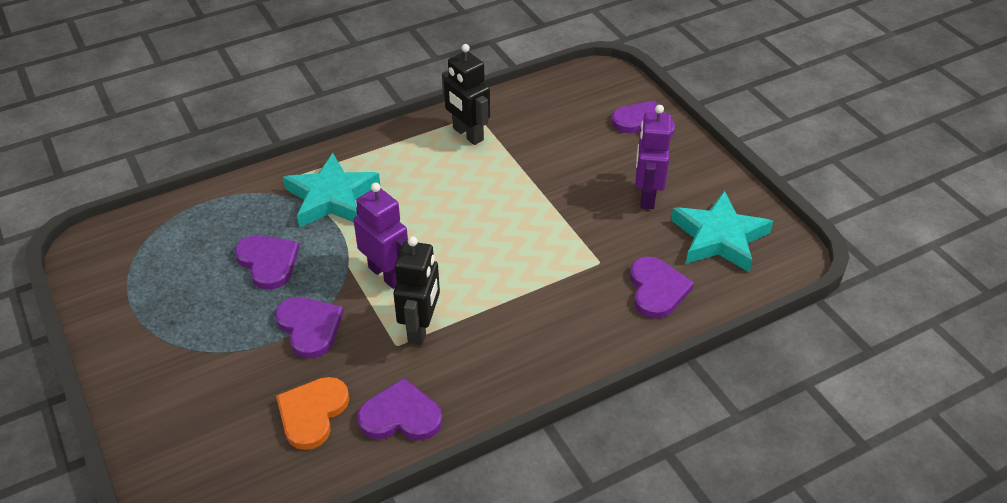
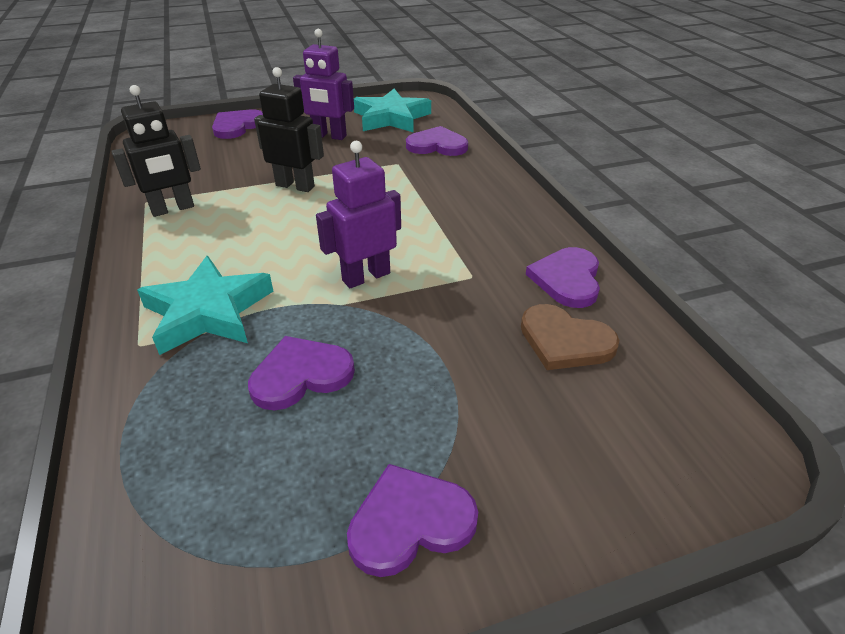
camera: 80 degrees left, 5 degrees down
(309, 327) = (432, 339): purple heart -> purple heart (410, 522)
(312, 413) = (565, 341): orange heart -> brown heart
(421, 328) = (453, 259): black robot -> black robot (295, 186)

